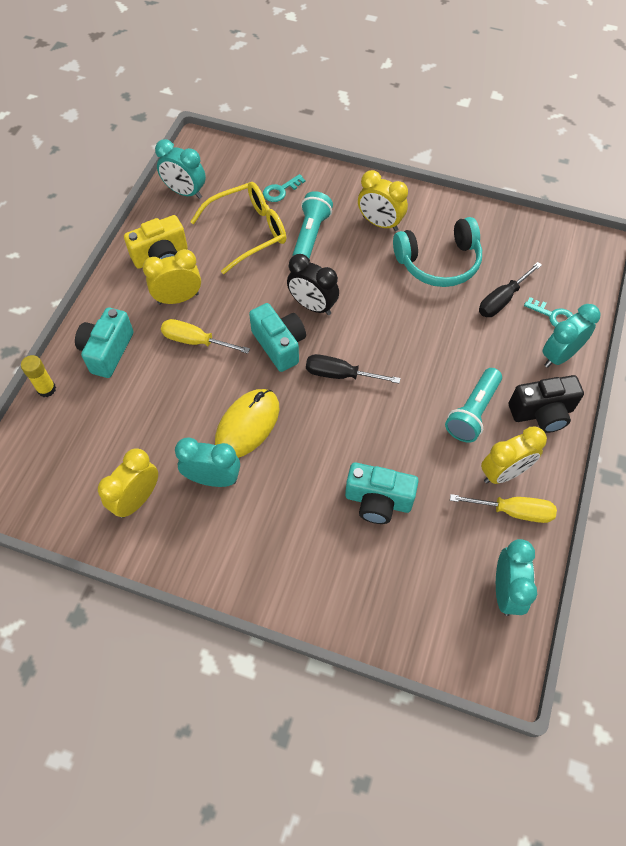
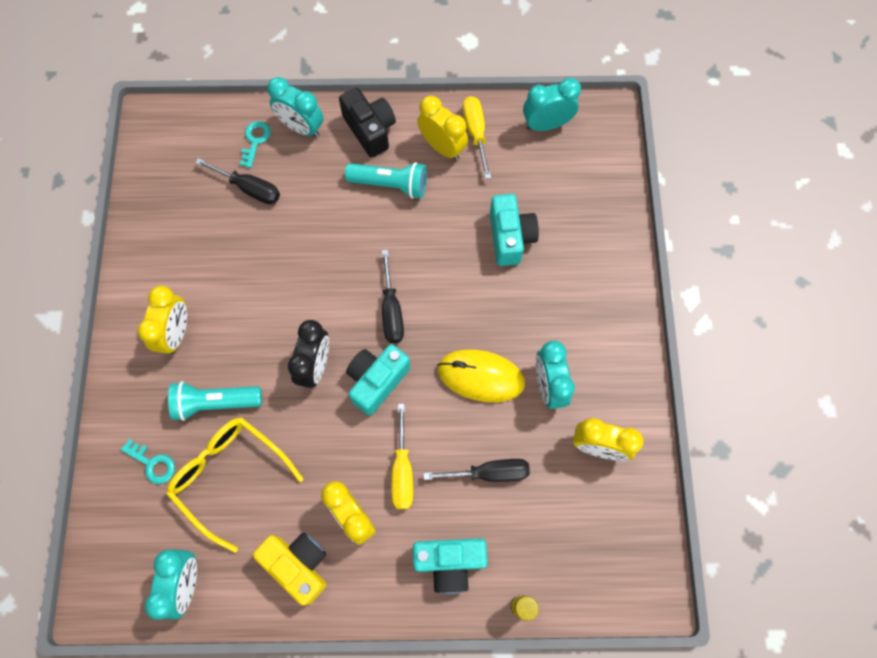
camera: 110 degrees left, 10 degrees up
(161, 403) = (489, 473): none -> black screwdriver
(439, 262) = (217, 258): turquoise headphones -> none

